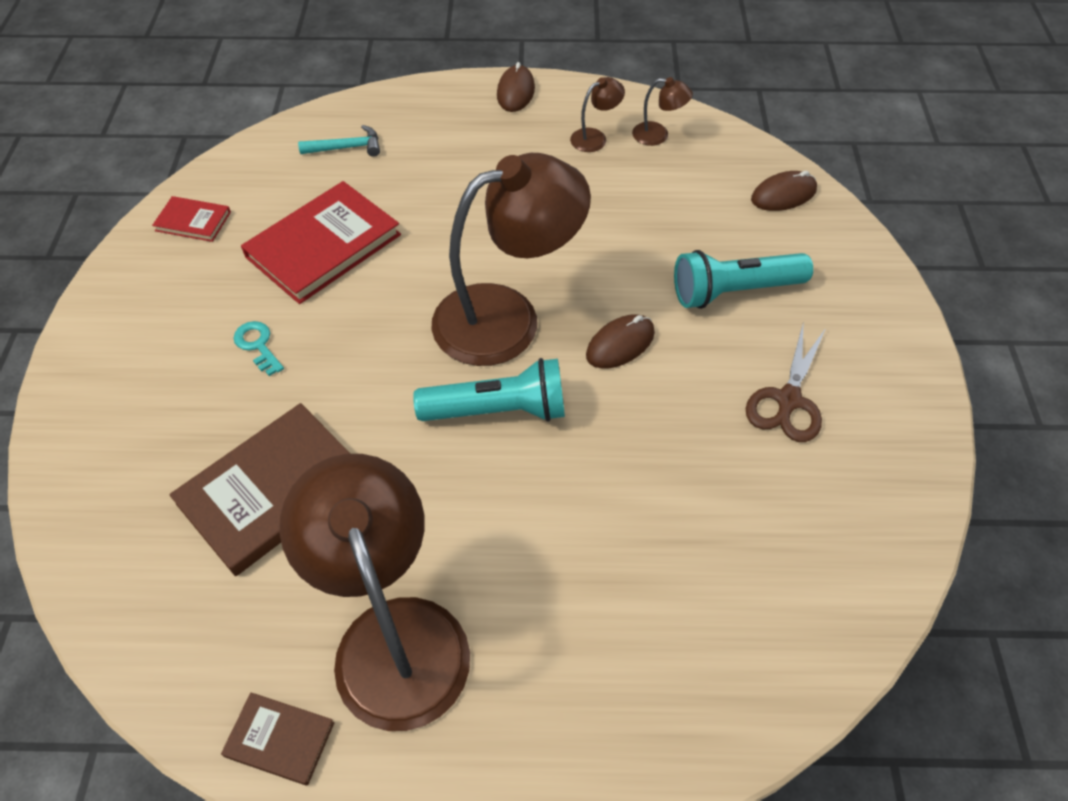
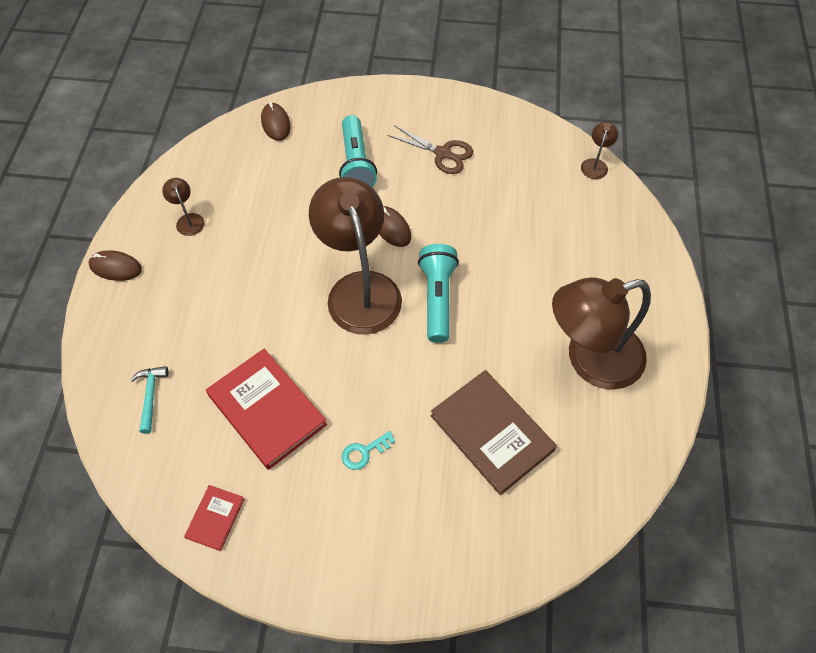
camera: 85 degrees left, 5 degrees up
(280, 739) = (653, 417): brown book -> none
(658, 135) = (197, 181): brown lamp -> brown lamp (595, 164)

